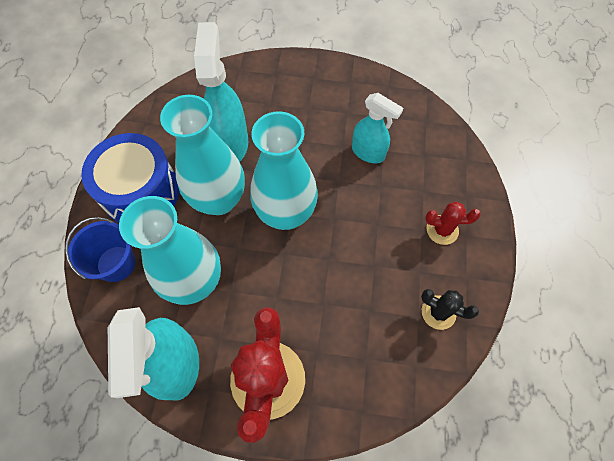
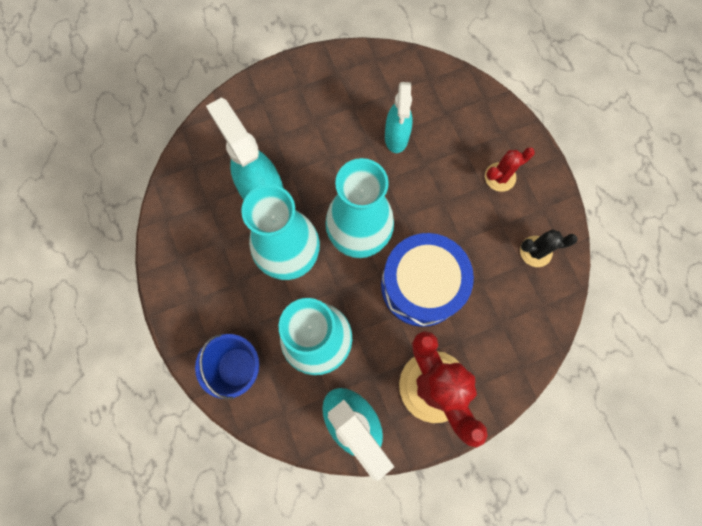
camera: 30 degrees left, 10 degrees up
(141, 192) = (212, 289): blue drum -> blue drum (421, 286)
(368, 153) = (396, 137): turquoise spray bottle -> turquoise spray bottle turned 90 degrees clockwise

